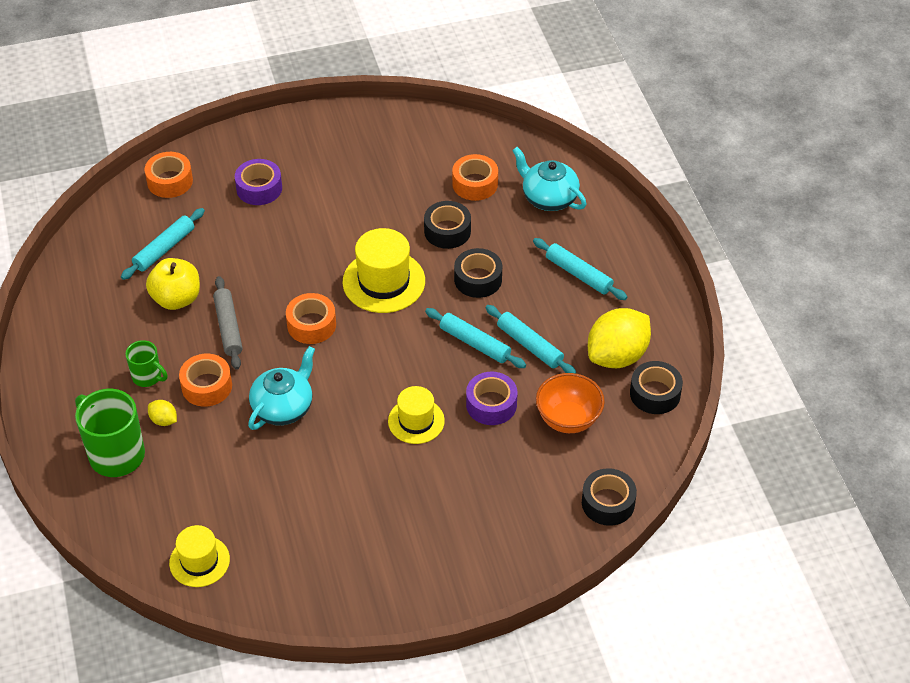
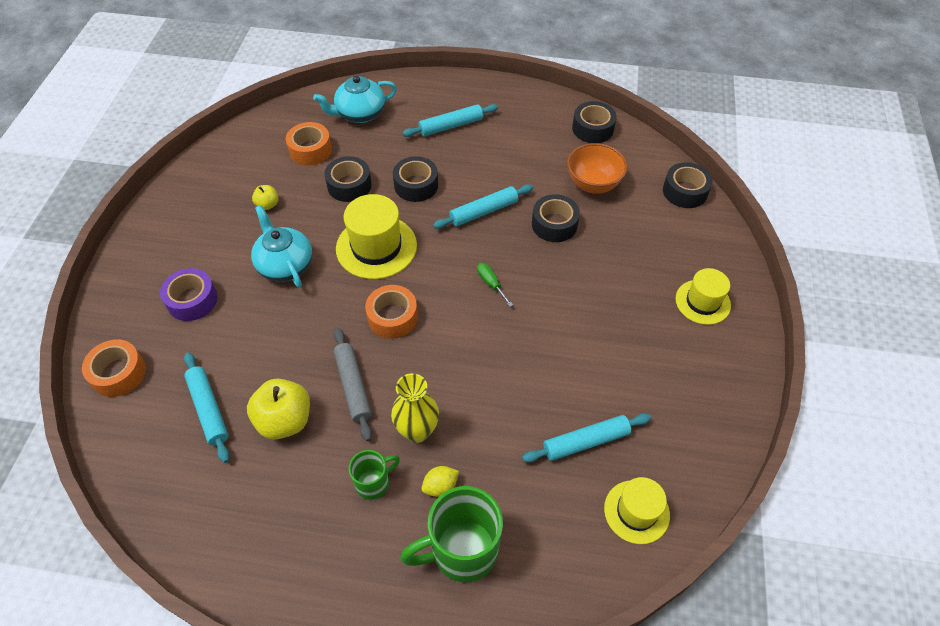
camera: 65 degrees left, 5 degrees up
(207, 386) = (417, 431): orange tape -> yellow vase
(228, 327) = (353, 386): grey rolling pin -> grey rolling pin turned 60 degrees clockwise
(283, 407) = (479, 373): turquoise teapot -> turquoise teapot (285, 265)
(388, 380) = (491, 283): none -> green screwdriver
(389, 186) = (268, 205): none -> yellow apple
(416, 421) = (546, 279): yellow hat -> yellow hat (702, 302)
(491, 404) = (554, 224): purple tape -> black tape
(530, 345) = (506, 179): turquoise rolling pin -> turquoise rolling pin (586, 441)
(617, 356) = (545, 135): yellow lemon -> none

